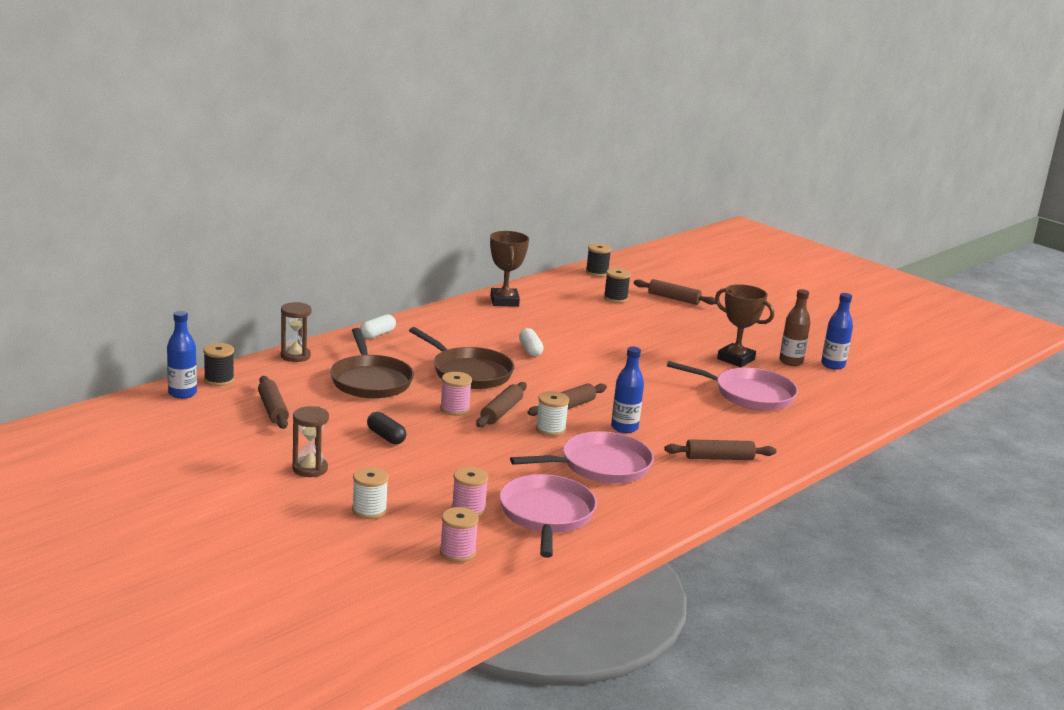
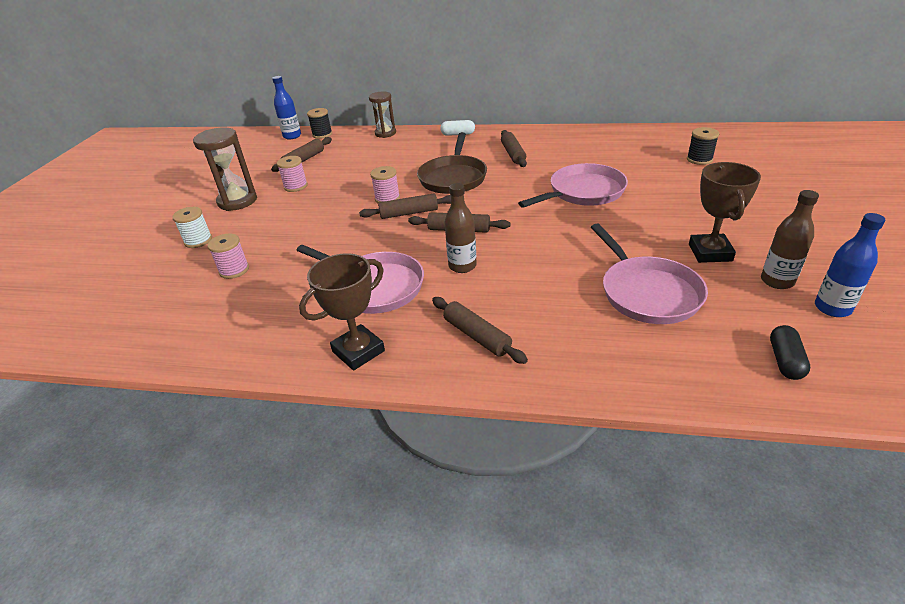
camera: 60 degrees right, 15 degrees up
(310, 469) = (237, 201): brown hourglass -> brown hourglass, size x1.51
(370, 381) = (386, 161): brown pan -> none
(386, 437) = (312, 199): black capsule -> black capsule (785, 361)
(457, 552) = (162, 295): pink spool -> pink spool (295, 186)
(504, 301) = (594, 136): brown trophy -> brown trophy (358, 351)
(530, 350) = (532, 177): white capsule -> none
(546, 515) = (257, 303): pink pan -> pink pan (583, 192)
(550, 429) = (409, 241): white spool -> none
(597, 272) = (728, 134): black spool -> none
(624, 428) = (462, 266): blue bottle -> brown bottle
(674, 298) = (763, 175): brown rolling pin -> brown rolling pin (513, 154)

